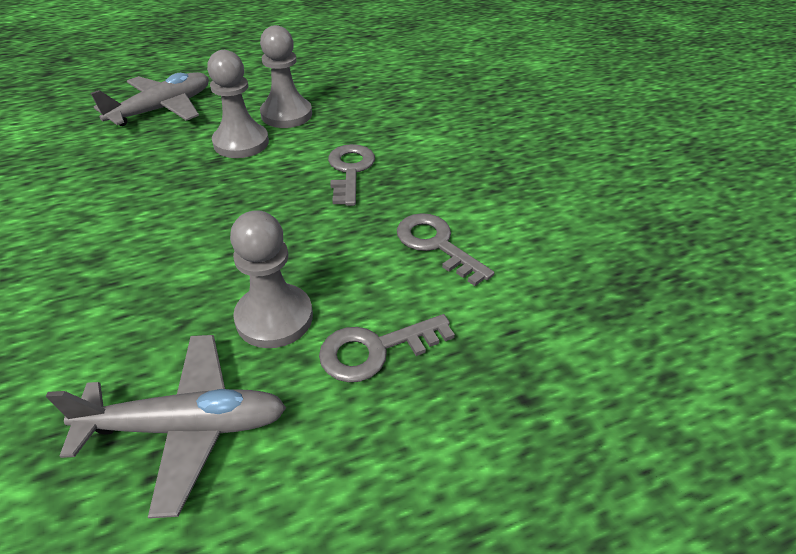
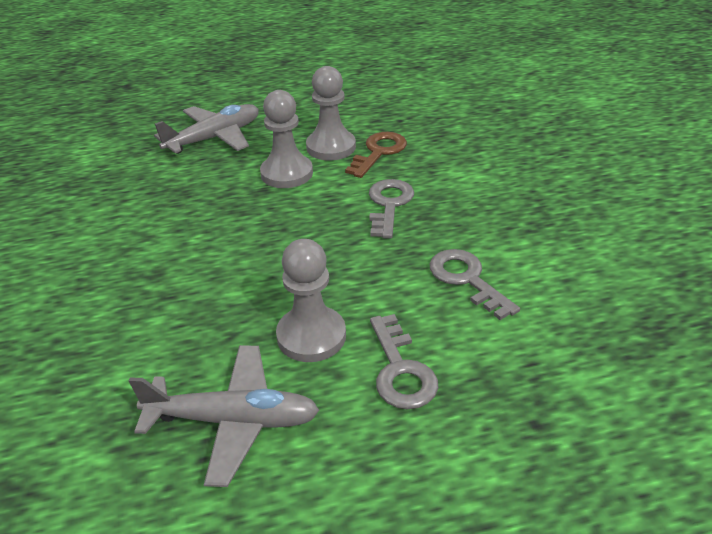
camera: 10 degrees right, 5 degrees down
(336, 118) = (379, 152): none -> brown key
(375, 350) = (401, 370): grey key -> grey key turned 90 degrees counterclockwise

